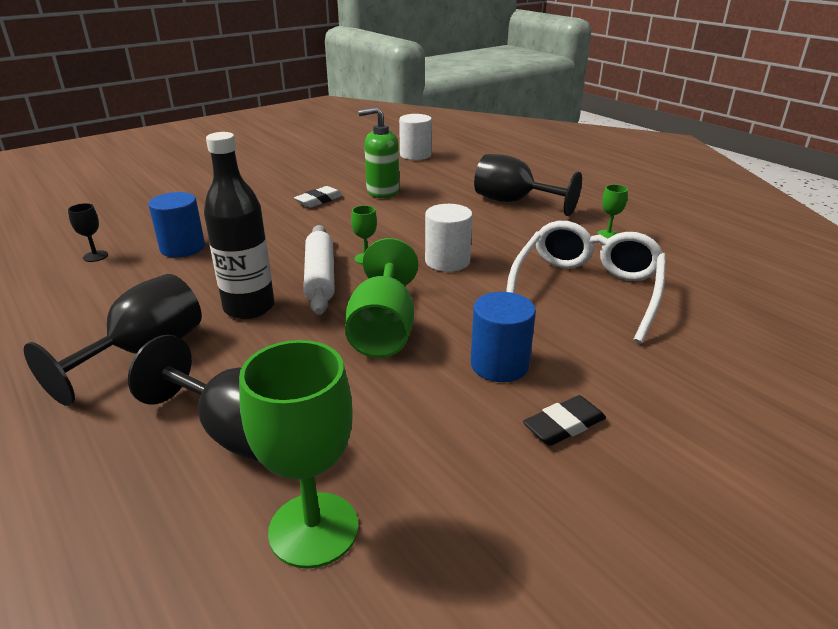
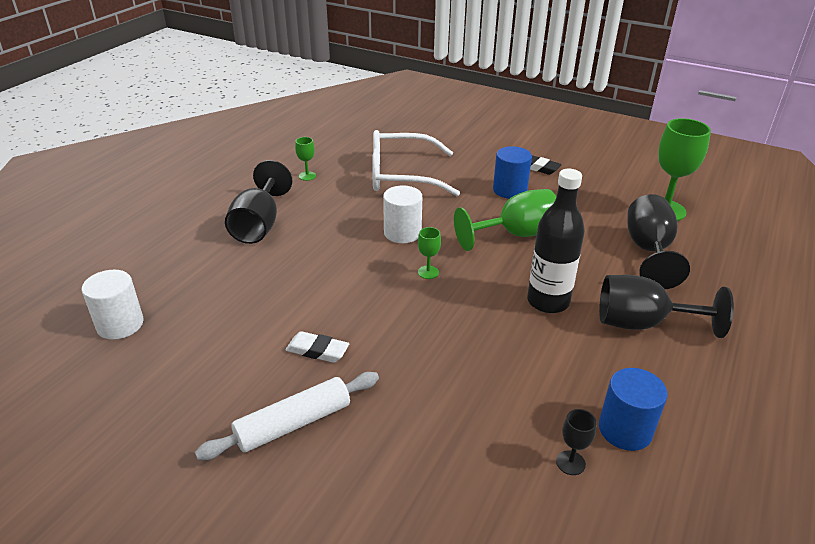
camera: 115 degrees left, 5 degrees up
(182, 248) = (498, 399): blue cylinder -> blue cylinder (625, 430)
(320, 277) = (476, 284): white rolling pin -> white rolling pin (293, 423)
(382, 191) = (267, 311): green soap dispenser -> none

